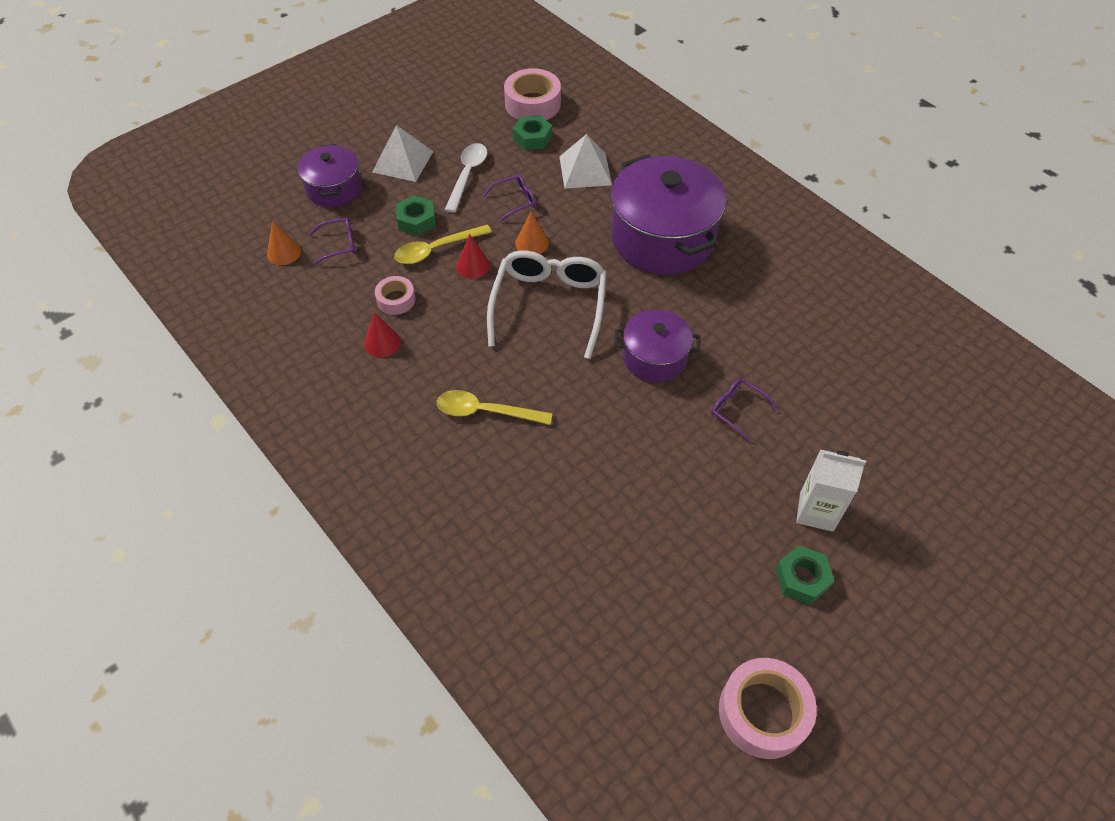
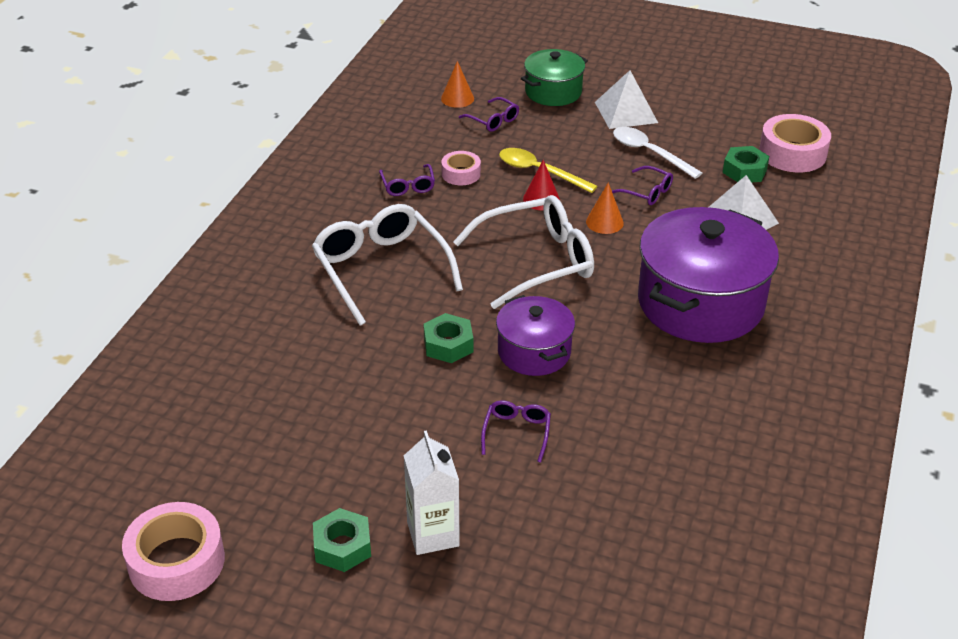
camera: 60 degrees right, 15 degrees down
(334, 189) = (553, 92): purple pot -> green pot
(382, 342) = (408, 185): red cone -> purple glasses
(416, 221) = (562, 148): green nut -> green nut (448, 345)
(467, 175) = (649, 153): white spoon -> white spoon turned 120 degrees counterclockwise
(486, 411) = (381, 270): yellow spoon -> white glasses

